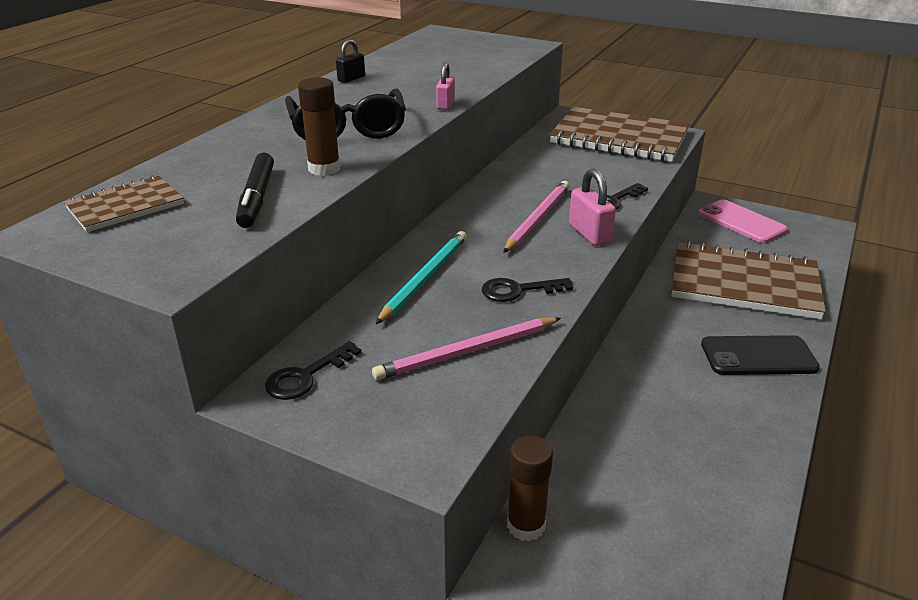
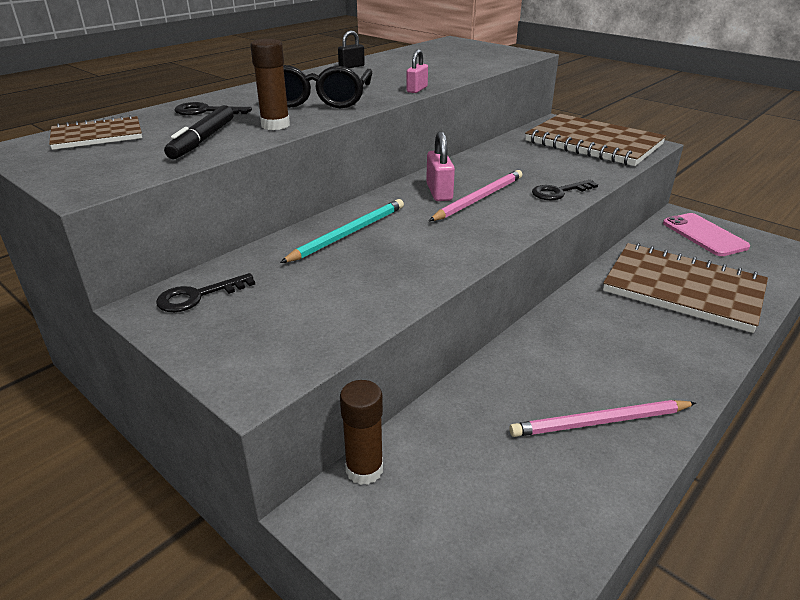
camera: 15 degrees right, 0 degrees up
(467, 352) = (348, 298): pink pencil -> pink pencil (600, 422)
(518, 290) = (426, 254): black key -> black key (205, 111)
(589, 234) = (520, 216): pink padlock -> pink padlock (439, 192)
(758, 356) = (670, 357): black phone -> none

